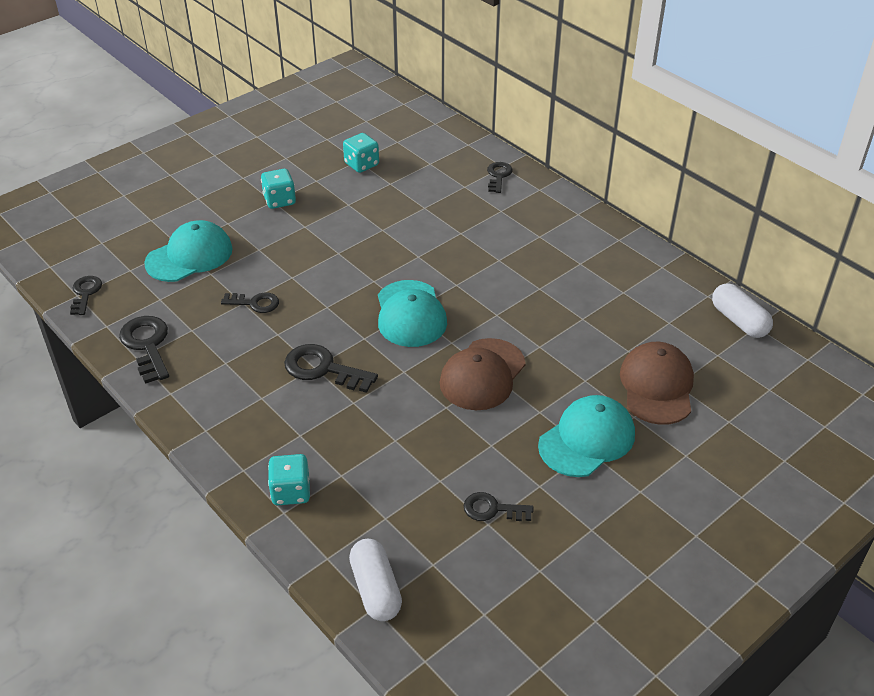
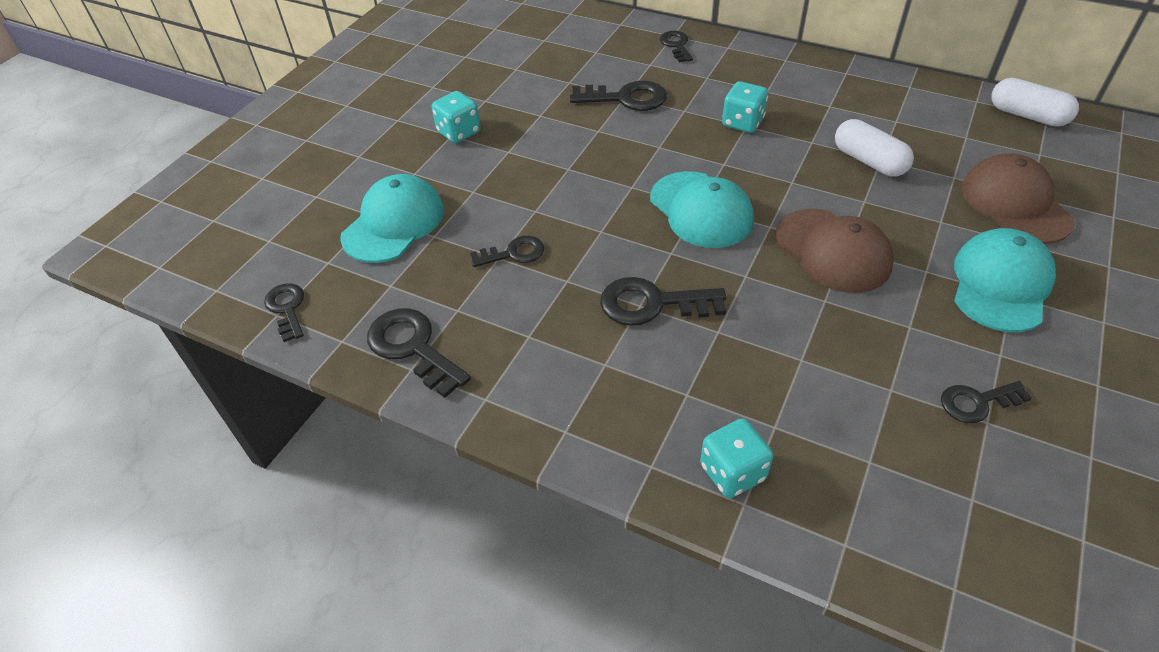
camera: 20 degrees left, 5 degrees up
(361, 164) = (523, 71): turquoise dice -> turquoise dice (742, 123)
(376, 589) = (936, 562): white capsule -> white capsule (869, 161)
(423, 209) = (625, 98): none -> black key
(482, 375) = (833, 251): brown cap -> brown cap turned 45 degrees counterclockwise

